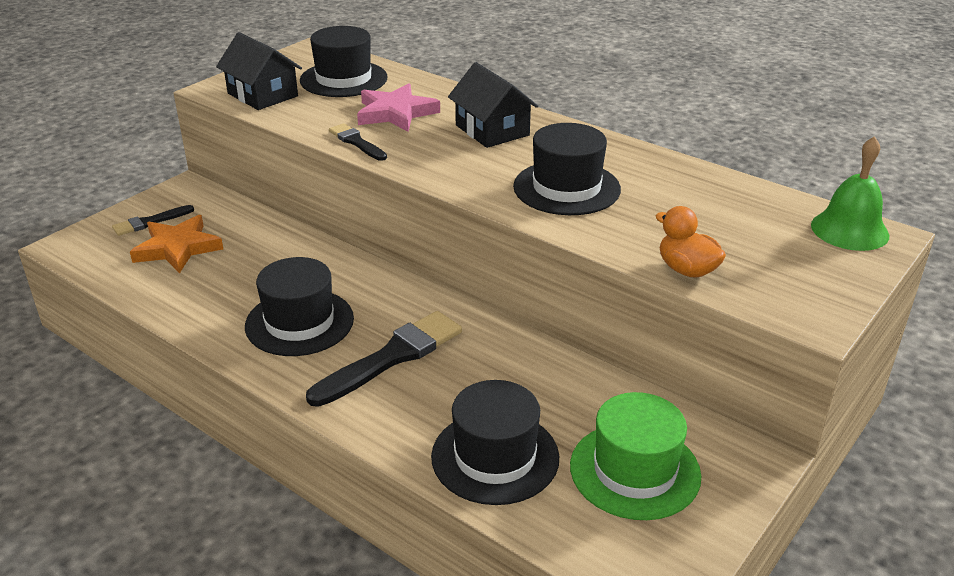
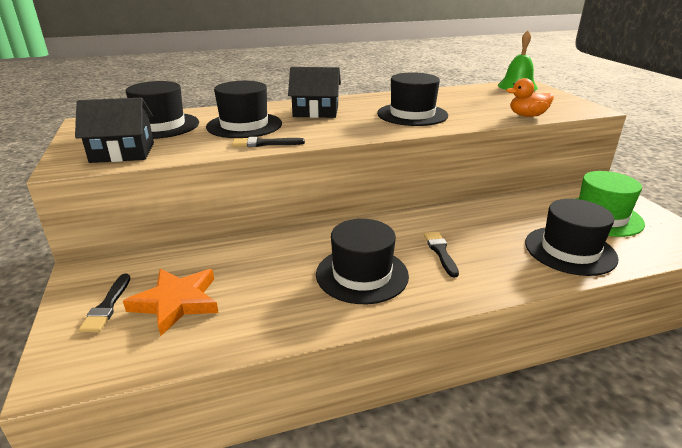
camera: 55 degrees left, 5 degrees down
(391, 357) = (440, 252): black brush -> black brush, size x0.55
(395, 113) = (244, 125): pink star -> black hat

